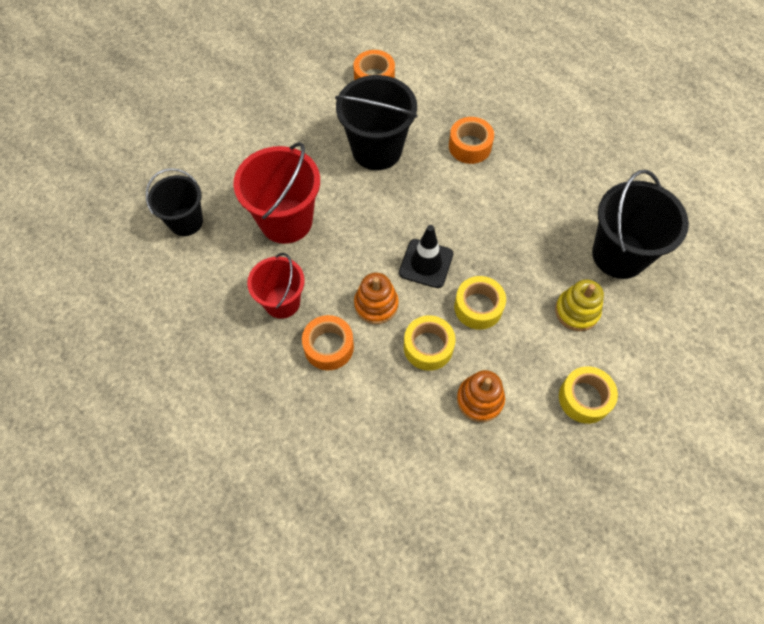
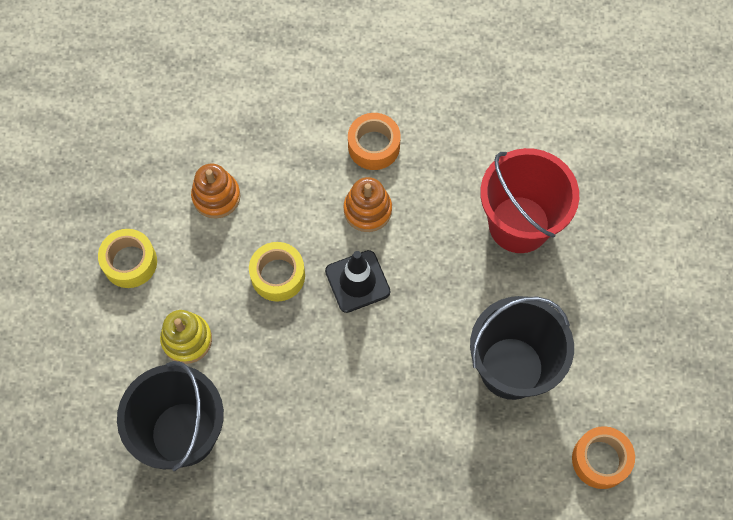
camera: 140 degrees right, 5 degrees up
(186, 221) = (603, 155): black bucket -> none
(282, 302) = (447, 152): red bucket -> none
(428, 347) = (292, 207): yellow tape -> none
(470, 146) = (424, 450): orange tape -> none

